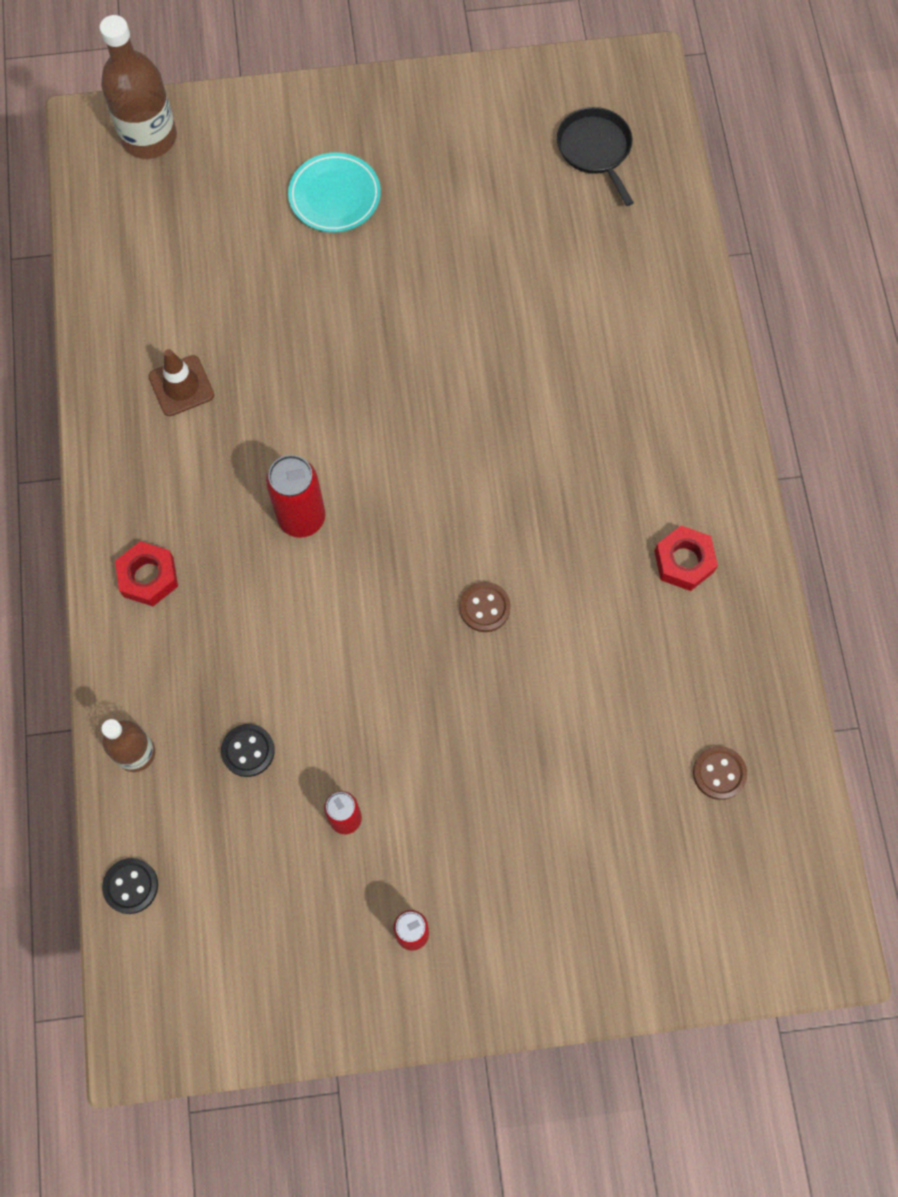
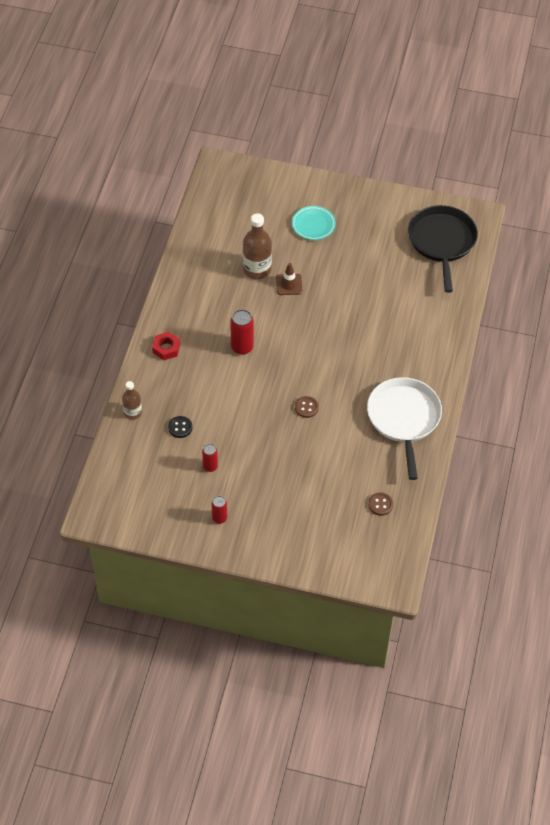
camera: 20 degrees right, 15 degrees down
(131, 886) = (109, 460): black button -> none
(149, 137) = (241, 176): brown bottle -> brown bottle (257, 269)
(181, 386) = (212, 279): brown traffic cone -> brown traffic cone (289, 284)
(595, 150) = (442, 242): black pan -> black pan, size x1.88
(684, 561) = (404, 419): red nut -> white pan

